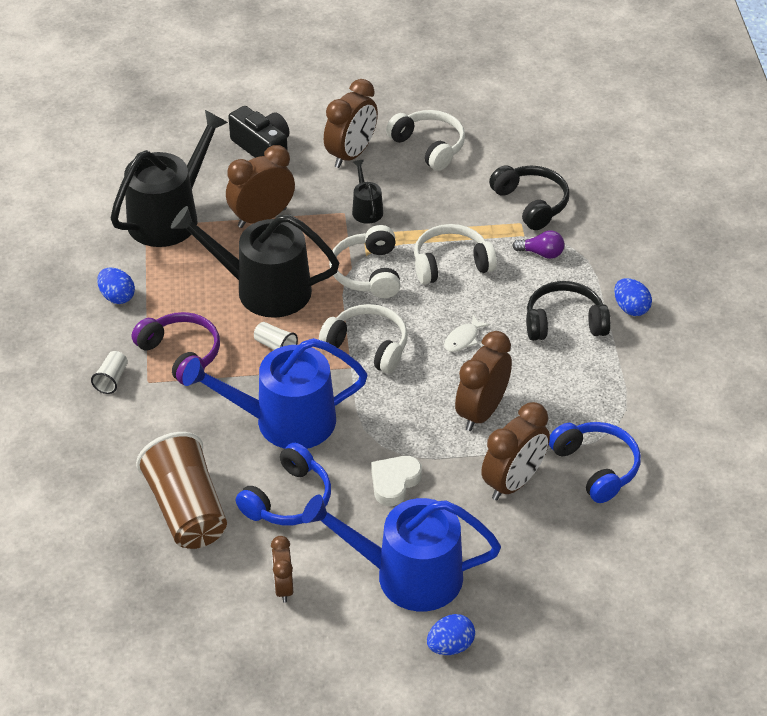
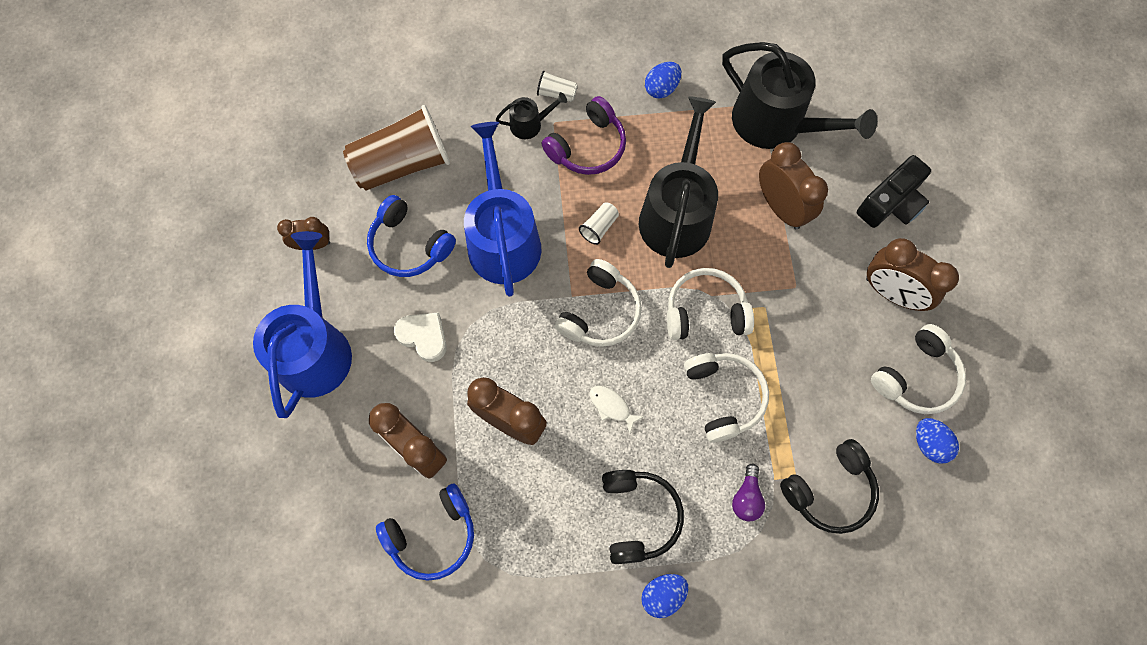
camera: 90 degrees right, 25 degrees up
(366, 209) = (803, 309): black watering can -> black watering can (530, 124)
(450, 646) = (234, 384): blue egg -> blue egg (929, 443)

